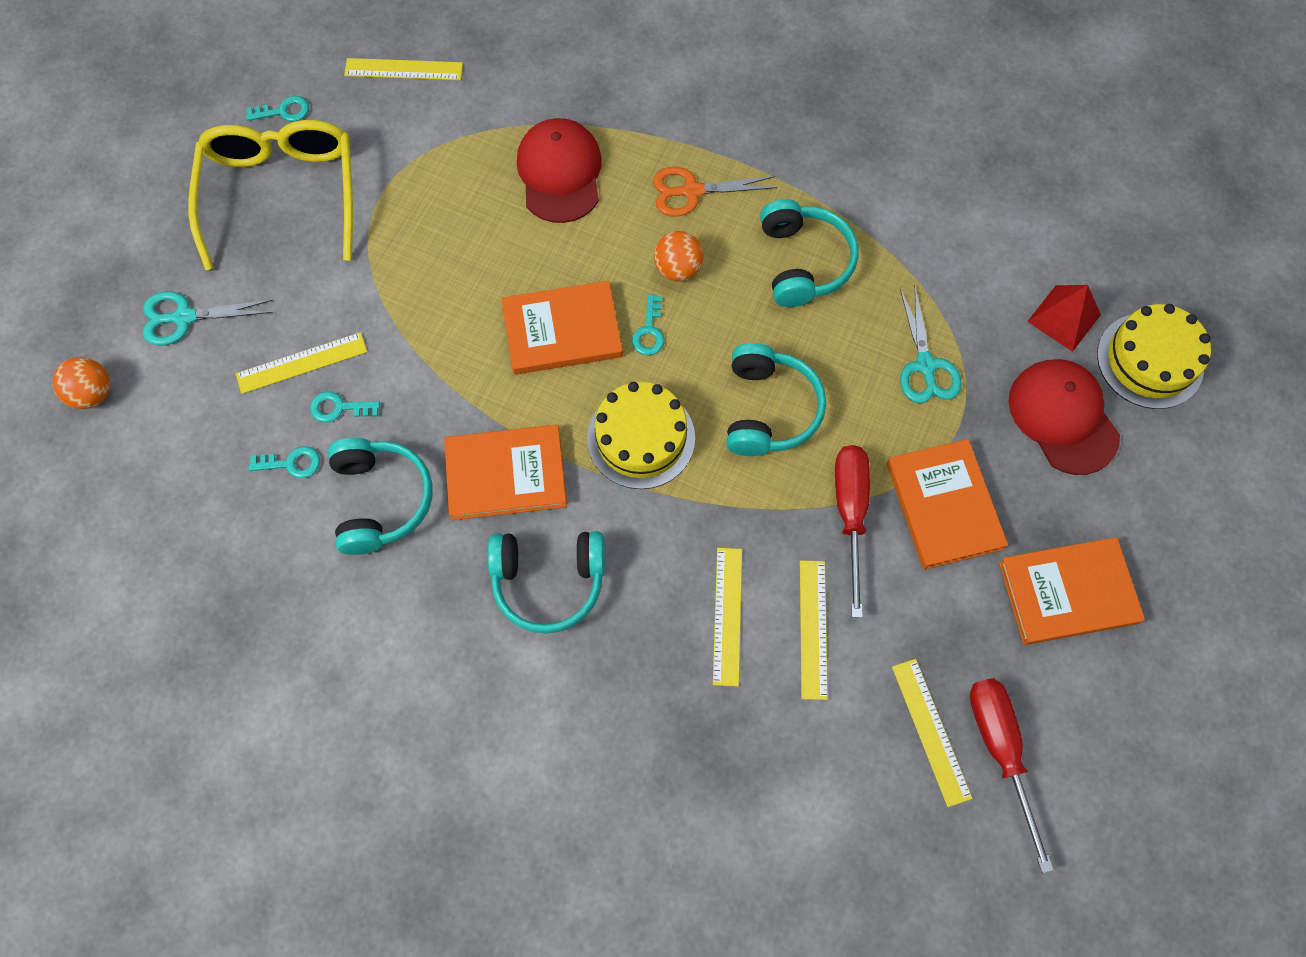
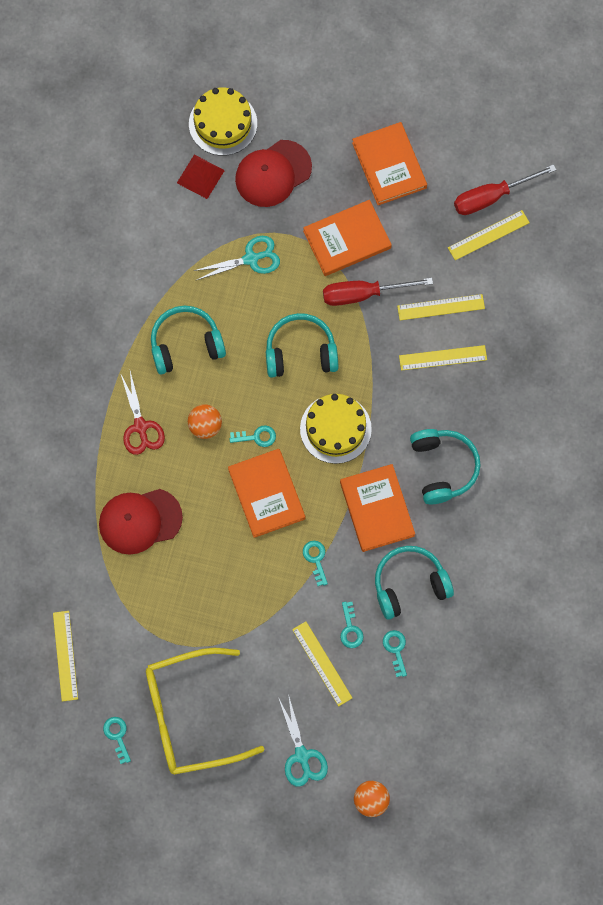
camera: 100 degrees left, 5 degrees up
(452, 379) = (316, 559): none -> turquoise key
(692, 191) = (140, 427): orange scissors -> red scissors

